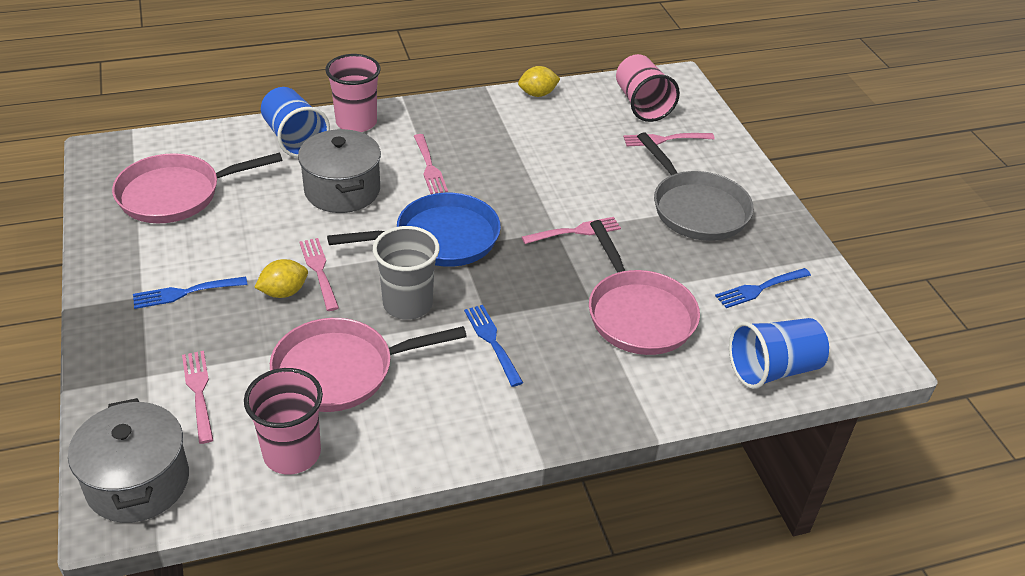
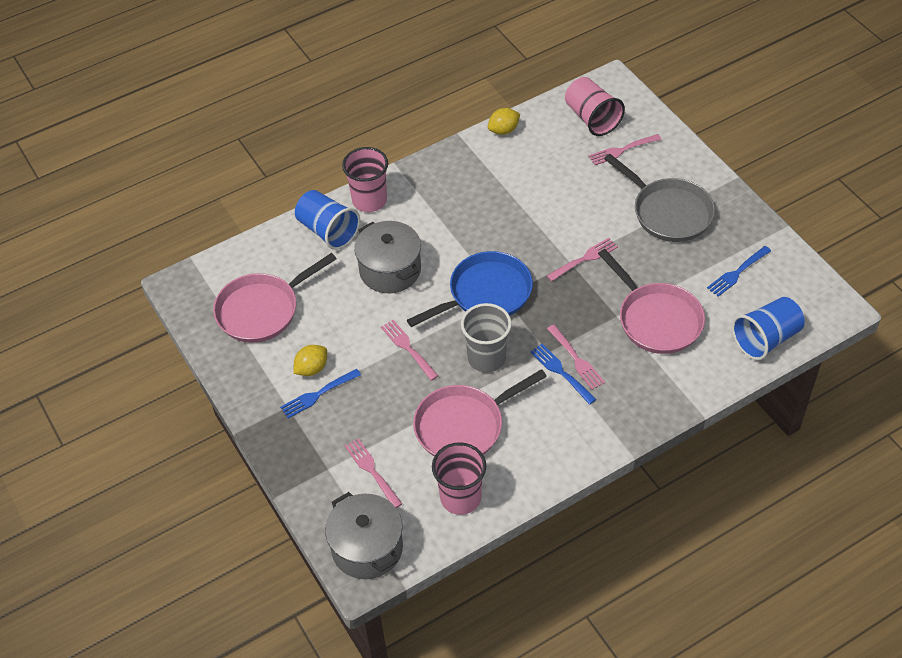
camera: 10 degrees left, 10 degrees up
(284, 292) = (391, 373): yellow lemon -> yellow lemon (312, 368)
(429, 166) = (447, 228): pink fork -> pink fork (576, 359)

